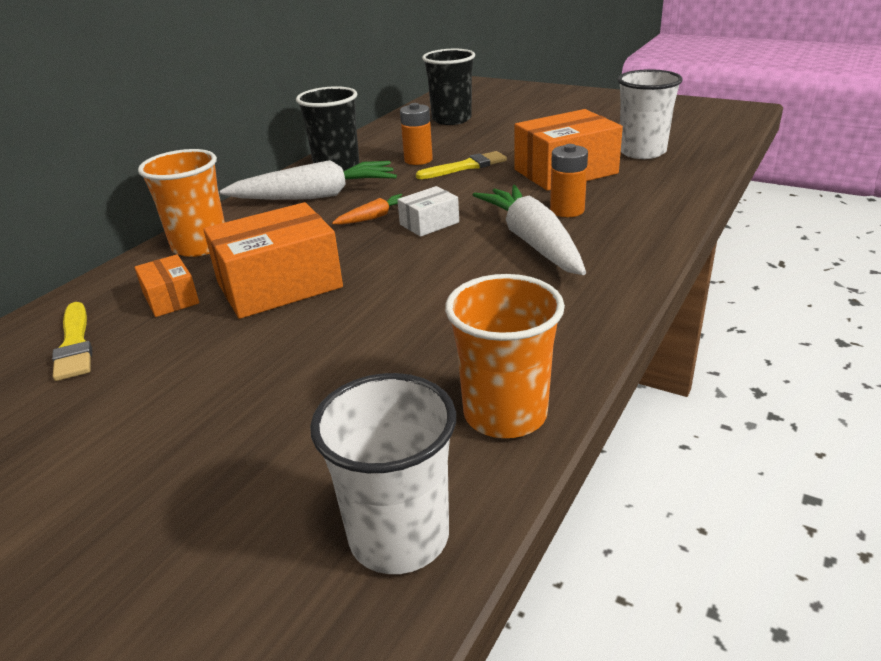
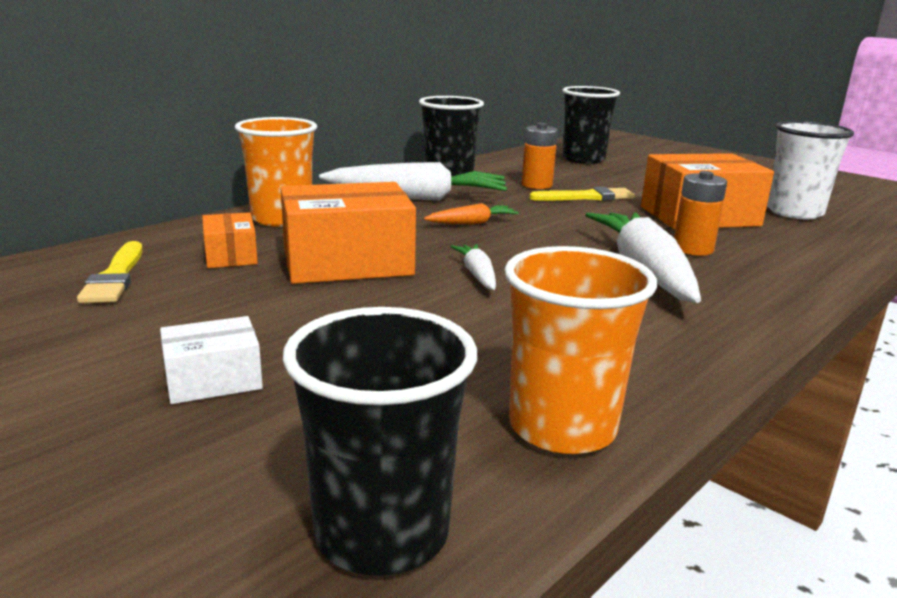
camera: 10 degrees right, 10 degrees down
(396, 275) = (477, 275): none -> white carrot
(399, 536) = (382, 532): white cup -> black cup
(429, 223) = (530, 237): white box -> white box (213, 380)

